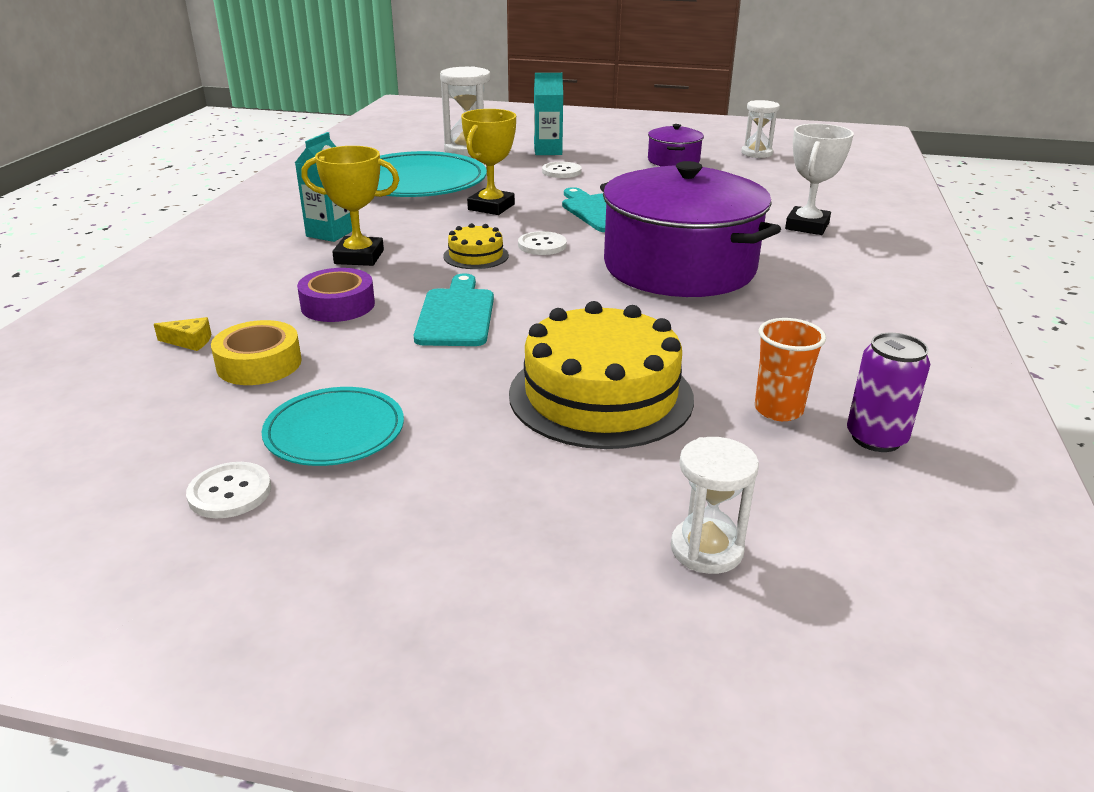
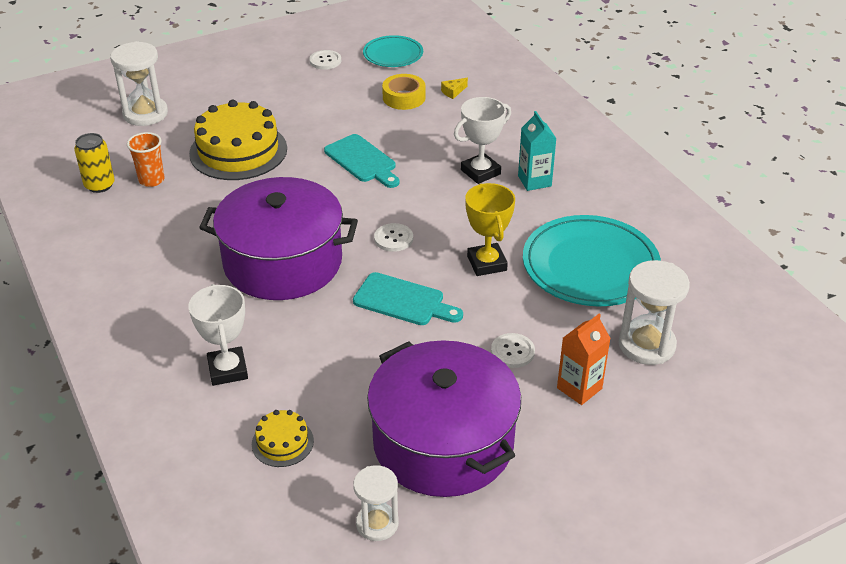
camera: 140 degrees right, 10 degrees up
(334, 431) = (324, 90): turquoise plate -> turquoise plate (393, 54)
(338, 305) = (429, 138): purple tape -> none
(359, 257) = (480, 172): yellow trophy -> white trophy
(476, 256) = (418, 207): yellow cake -> yellow cake (282, 442)
(548, 151) = (579, 388): turquoise carton -> orange carton
(673, 160) = (443, 442): purple pot -> purple pot, size x2.16
(706, 549) = (145, 114): white hourglass -> white hourglass, size x1.55
(876, 438) = (99, 185): purple can -> yellow can

